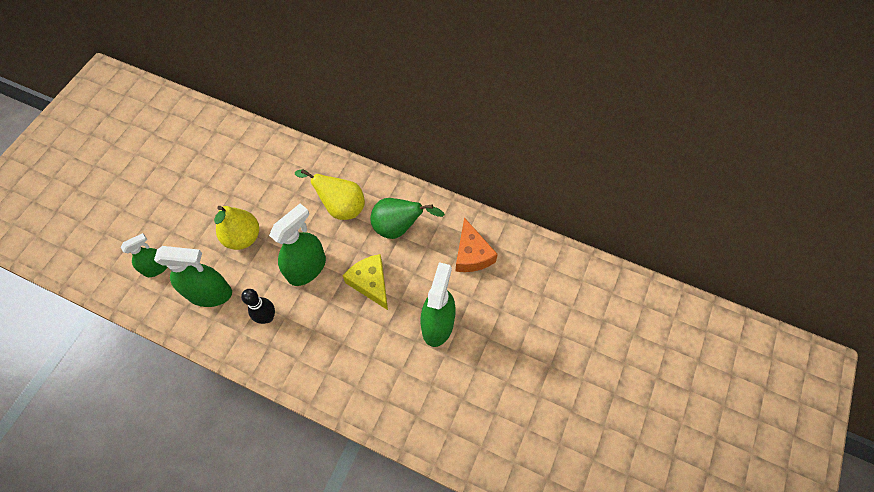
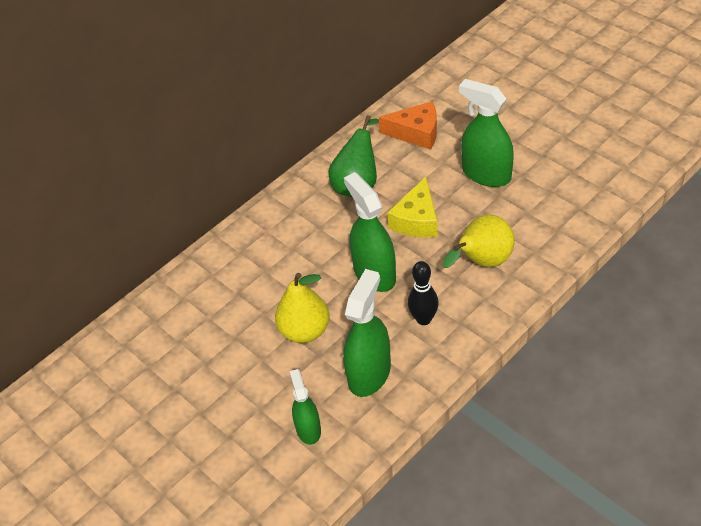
camera: 65 degrees left, 15 degrees down
(341, 207) = (306, 230): yellow pear -> yellow pear (482, 262)
(370, 283) = (417, 220): yellow cheese -> yellow cheese turned 60 degrees counterclockwise

